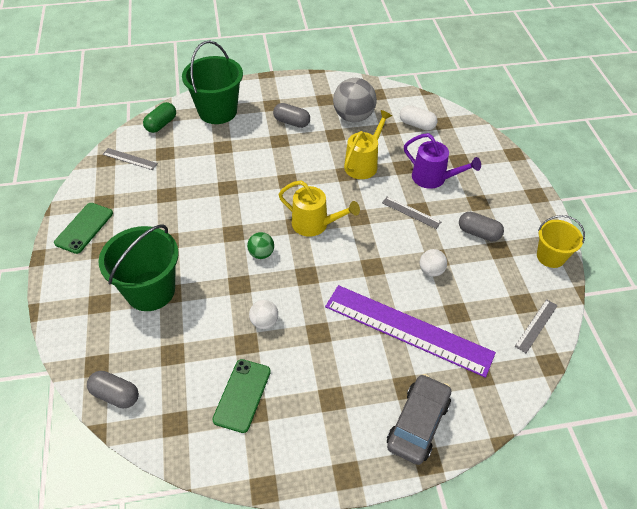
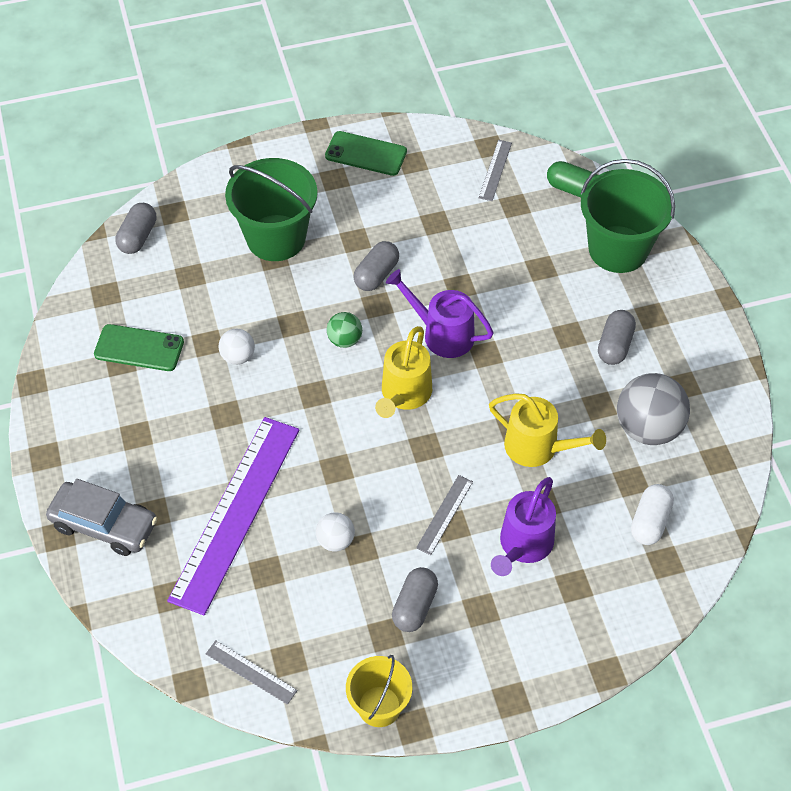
camera: 85 degrees right, 5 degrees up
(205, 231) = (376, 274): none -> grey capsule
(266, 200) = (441, 334): none -> purple watering can

